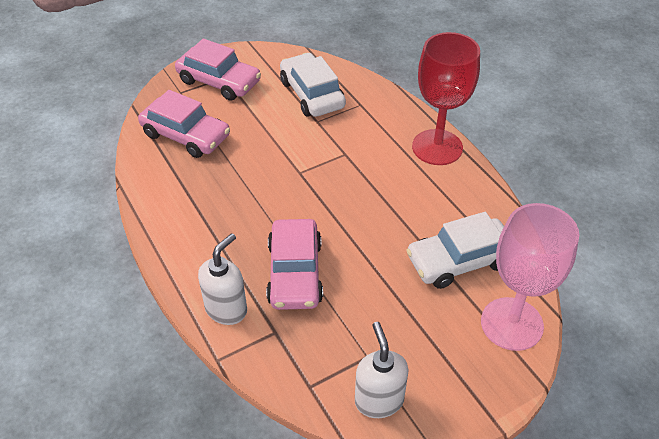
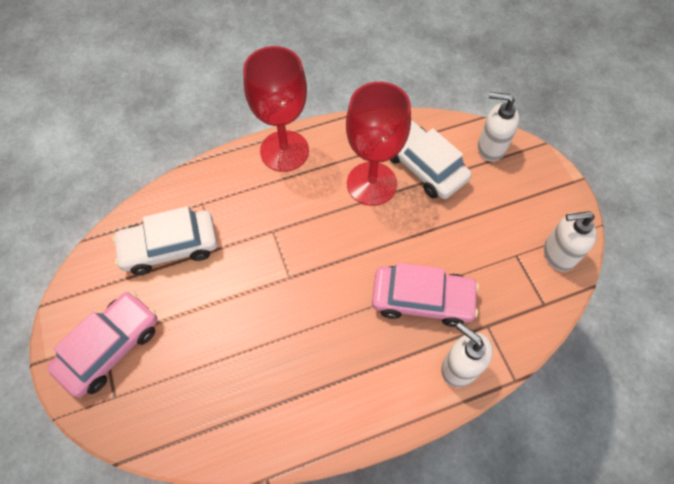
camera: 80 degrees left, 15 degrees up
(186, 135) = (199, 394): pink car -> none
(421, 218) = (371, 184): none -> red goblet
(459, 261) = (424, 166): white car -> white car turned 150 degrees clockwise
(511, 324) = (490, 148): pink goblet -> white soap dispenser

